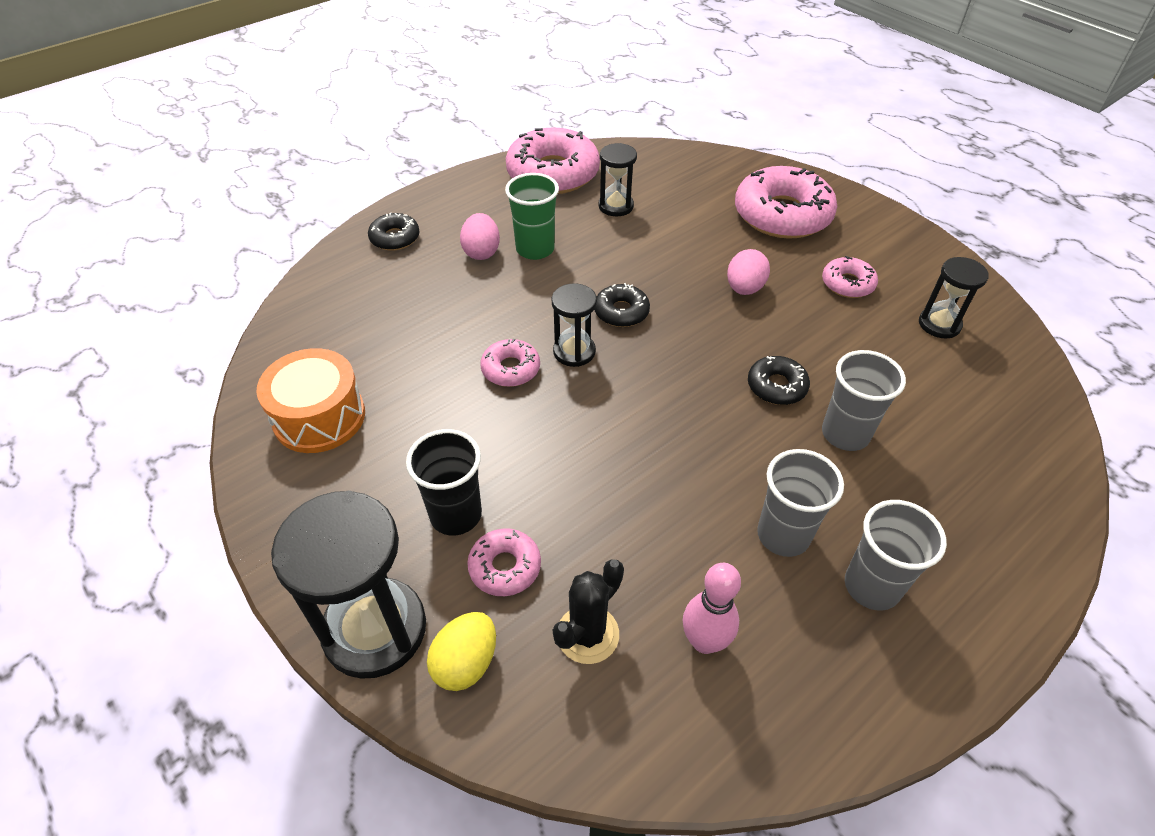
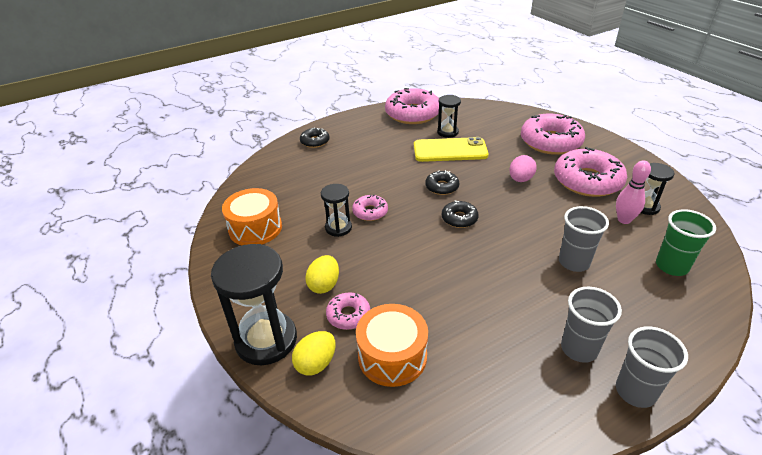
camera: 10 degrees right, 10 degrees down
(456, 515) = (324, 285): black cup -> yellow egg
(481, 252) = (363, 151): pink egg -> none
(535, 249) = (395, 151): green cup -> green cup (671, 266)
(574, 351) = (409, 205): black hourglass -> black hourglass (338, 228)
(587, 634) = (392, 356): black cactus -> orange drum
(624, 241) = (450, 150): none -> yellow phone
(704, 641) = (465, 368): pink bowling pin -> pink bowling pin (624, 220)
(776, 386) = (533, 233): black donut -> black donut (459, 218)
(783, 535) = (524, 314): grey cup -> grey cup (635, 391)
(847, 284) = (587, 181): pink donut -> pink donut, size x2.02

